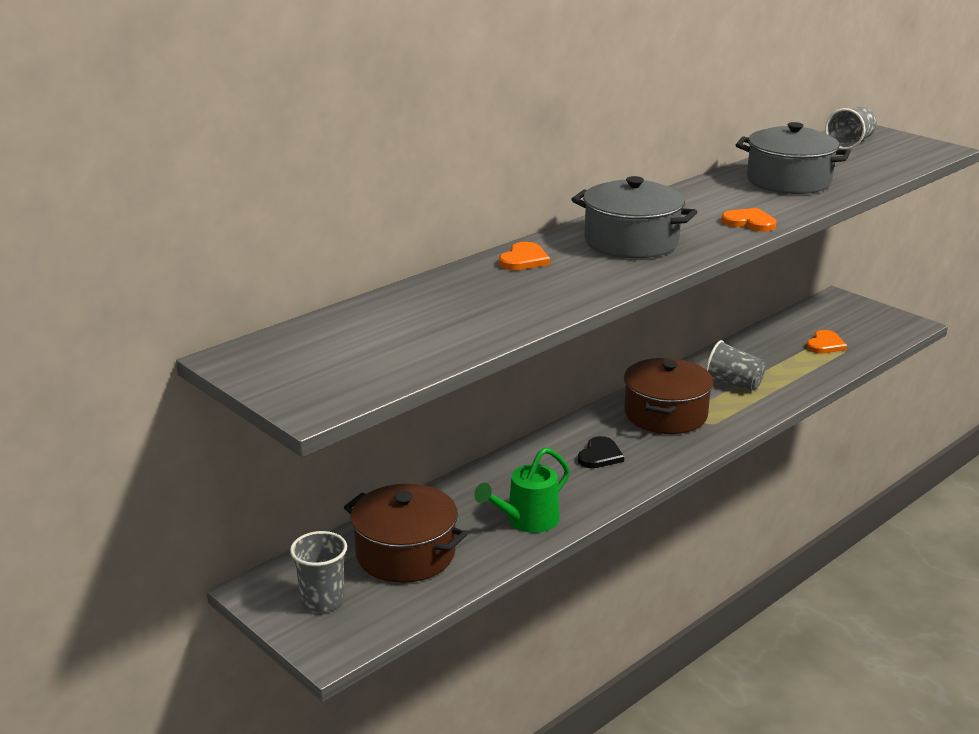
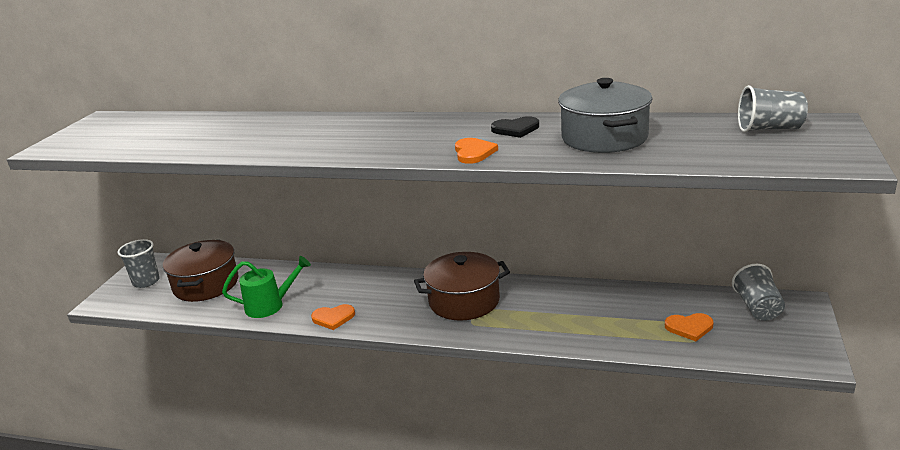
camera: 60 degrees right, 0 degrees up
(524, 260) = (305, 123): orange heart -> orange heart (333, 318)
(526, 521) = (270, 305): green watering can -> green watering can turned 150 degrees clockwise
(600, 455) = (377, 299): black heart -> black heart (515, 129)
(631, 242) = (376, 135): grey pot -> none
(733, 383) = (551, 310): grey cup -> grey cup (757, 308)

